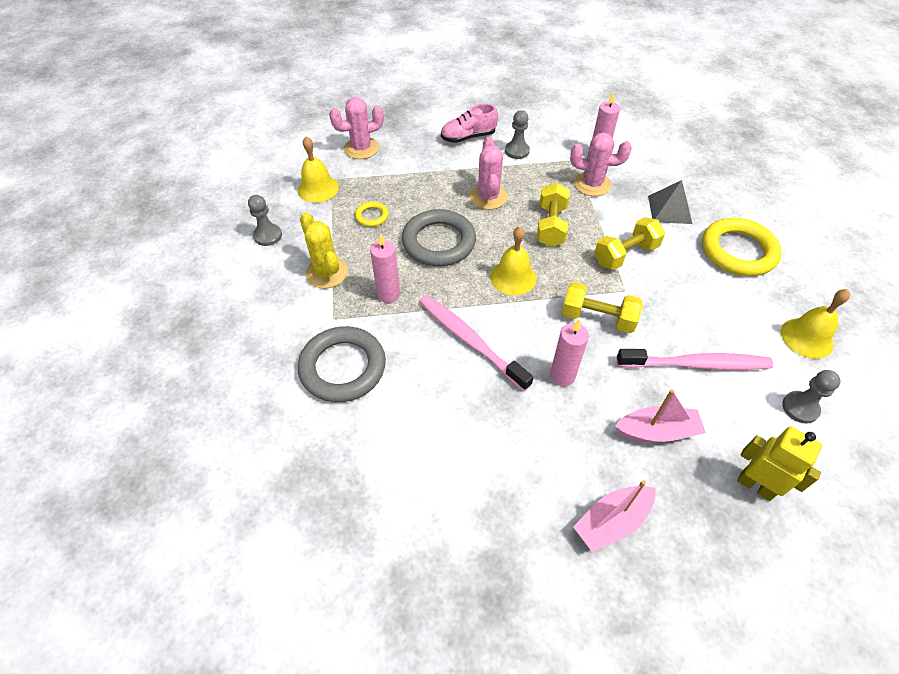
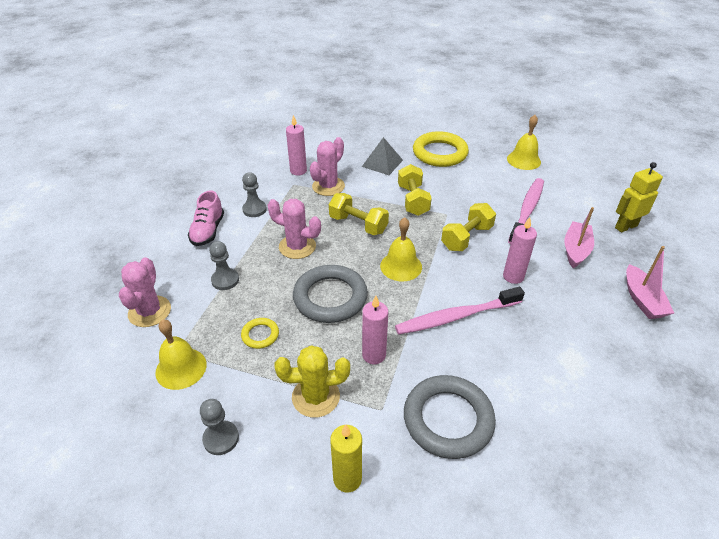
camera: 65 degrees left, 10 degrees down
(261, 318) = (347, 479): none -> yellow candle
(800, 408) = (574, 186): grey pawn -> grey pawn (225, 280)

